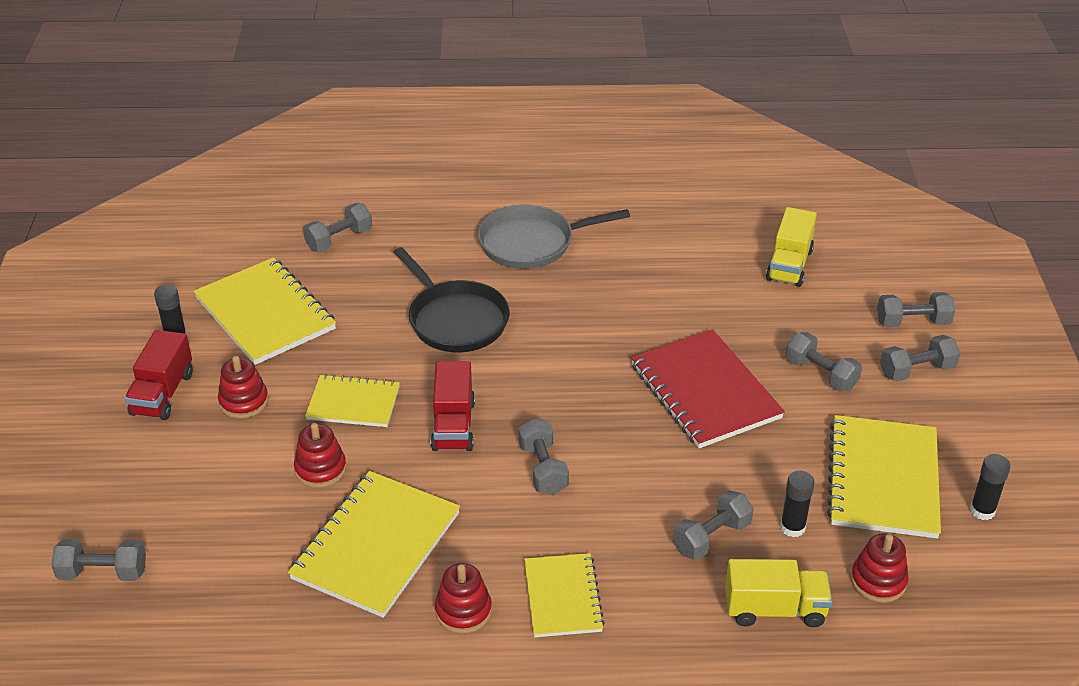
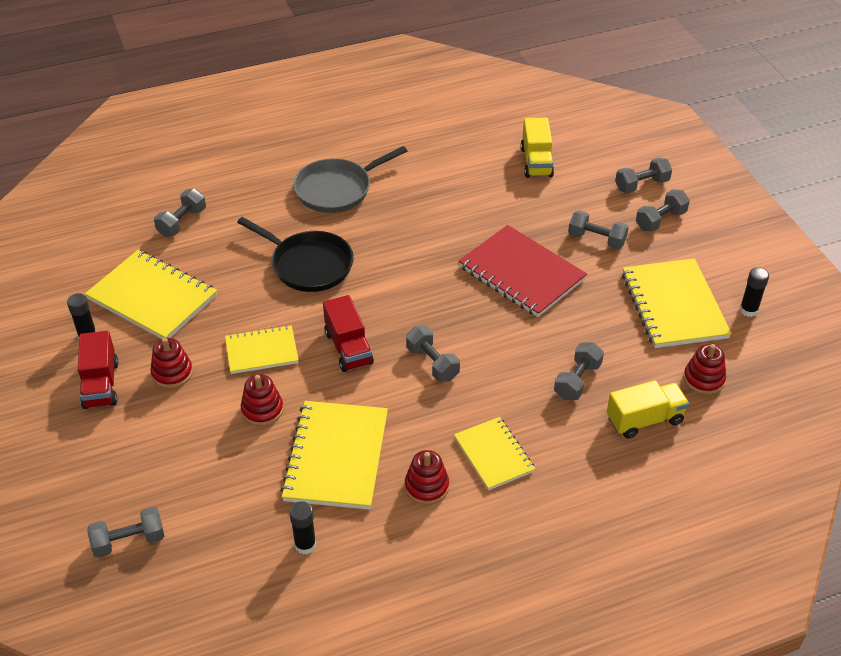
camera: 20 degrees left, 5 degrees up
(792, 527) = (629, 357): black glue stick -> black glue stick (305, 545)

